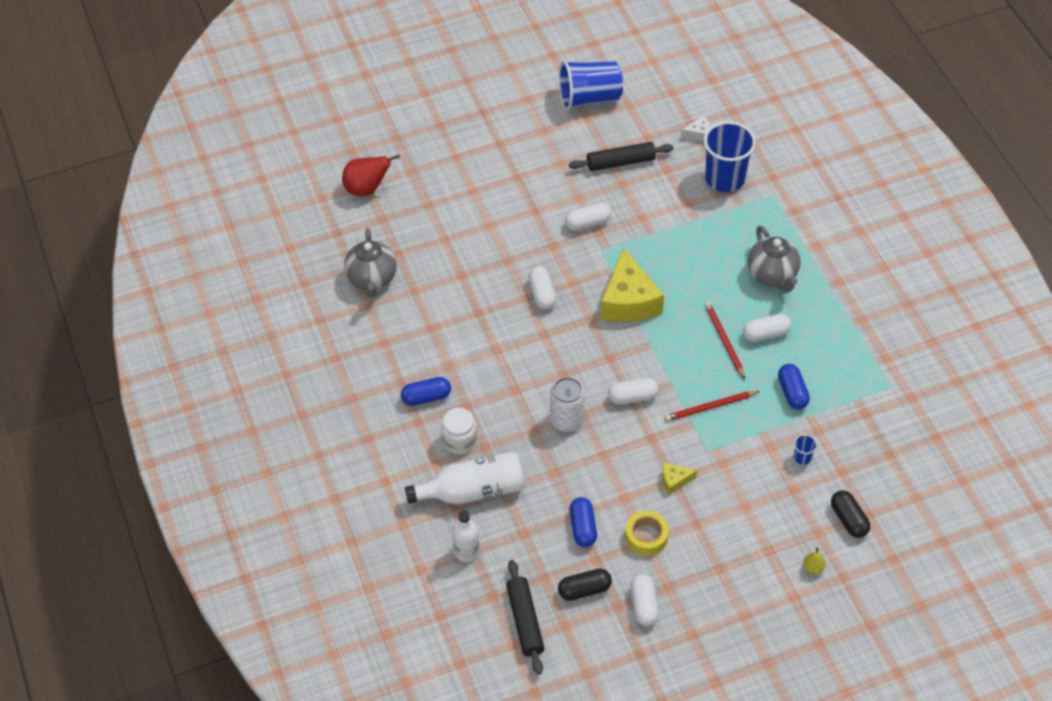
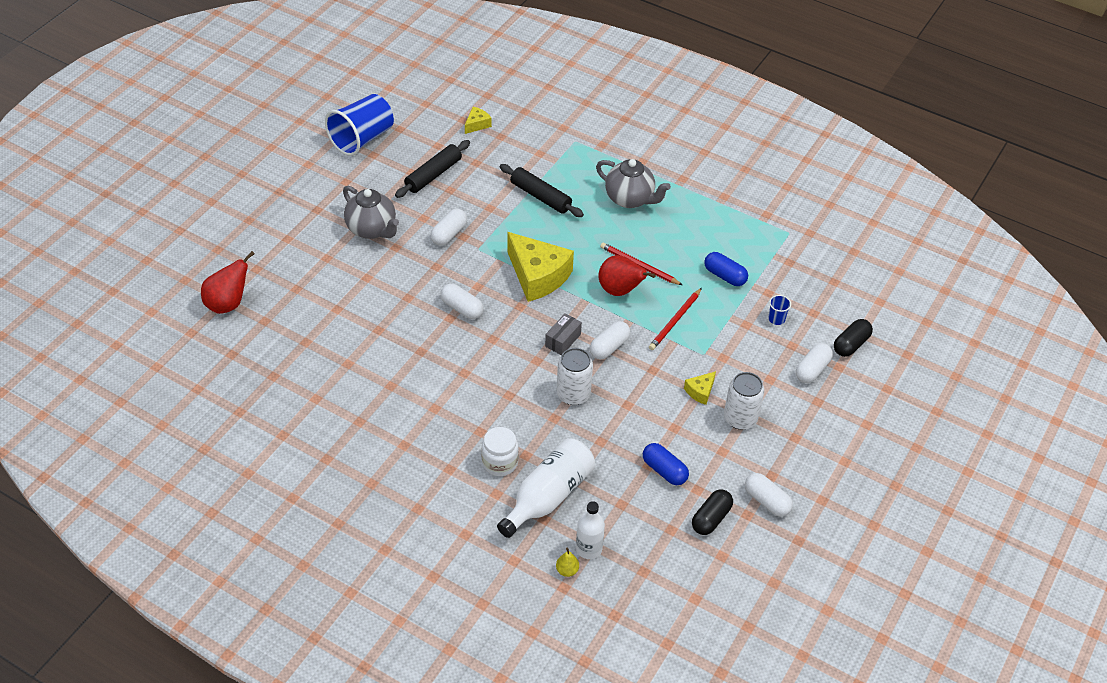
camera: 40 degrees left, 5 degrees down
(372, 279) = (300, 375): grey teapot -> grey teapot (372, 229)
(426, 397) = (438, 444): blue capsule -> none
(525, 621) = (688, 573): black rolling pin -> black rolling pin (540, 196)
(599, 369) = (563, 340): none -> grey box
(646, 537) = (719, 447): yellow tape -> none
(687, 353) = (620, 291): none -> red pear
(687, 524) = (740, 418): none -> white can
(698, 134) = (477, 124): white cheese -> yellow cheese
(725, 178) = (528, 147): blue cup -> none
(766, 334) = (665, 244): white capsule -> white capsule (812, 370)
(813, 568) = (860, 395): yellow pear -> yellow pear (567, 570)
(848, 519) = (851, 344): black capsule -> black capsule turned 75 degrees counterclockwise

